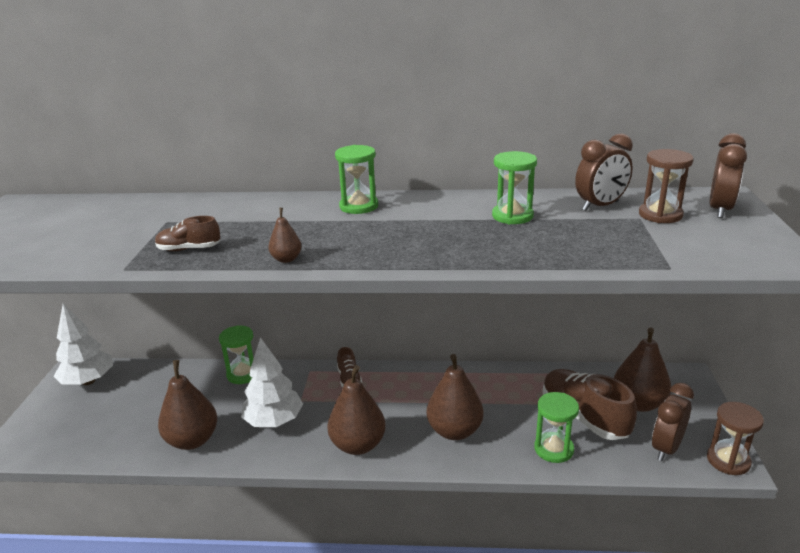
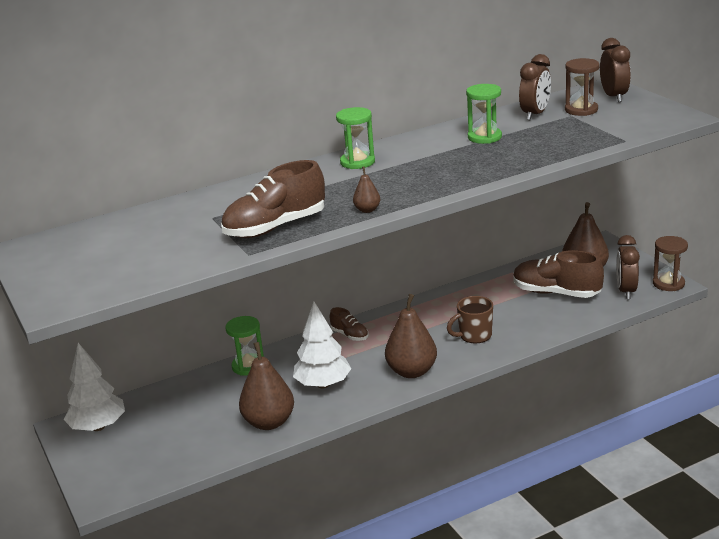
camera: 30 degrees left, 0 degrees up
(189, 249) = (275, 227): brown shoe -> brown shoe, size x1.96
(454, 431) = (474, 335): brown pear -> brown mug
(553, 449) = (555, 319): green hourglass -> none

